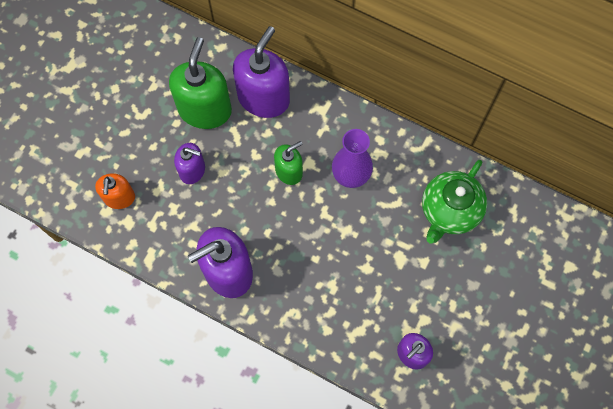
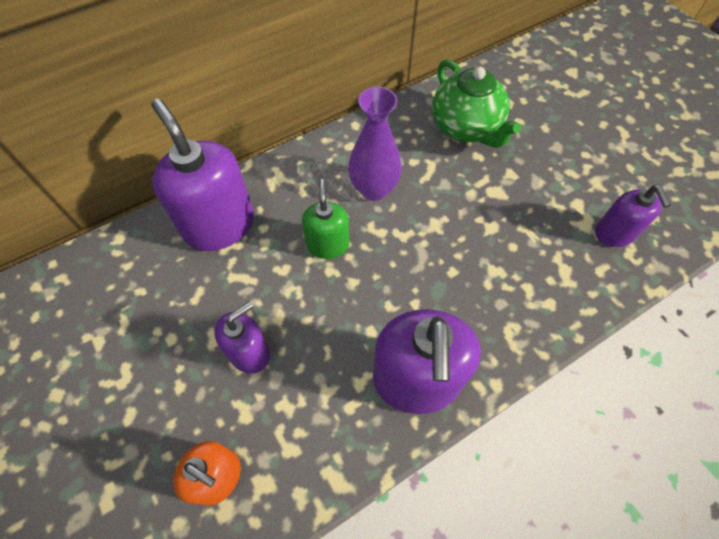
camera: 60 degrees left, 10 degrees down
(205, 109) = (181, 295): green soap dispenser -> none

